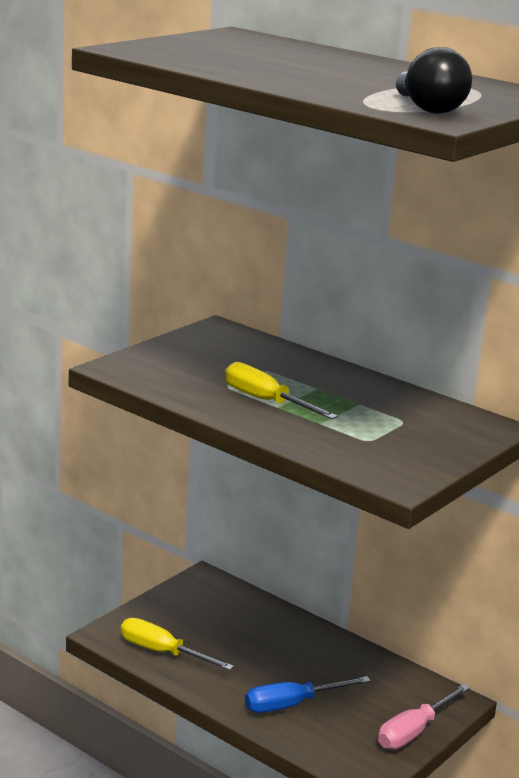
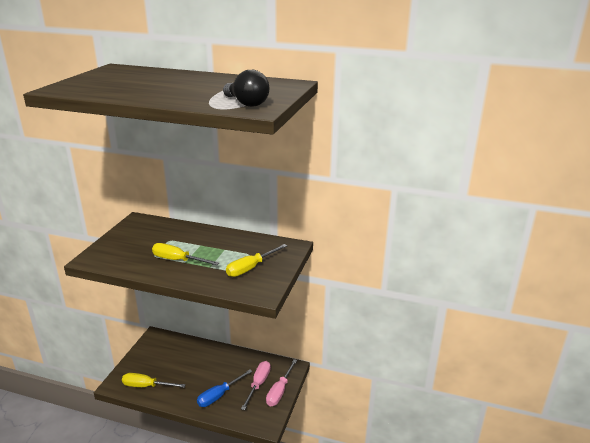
camera: 20 degrees left, 5 degrees up
(375, 708) = (258, 384): none -> pink screwdriver
(395, 441) = (251, 268): none -> yellow screwdriver

